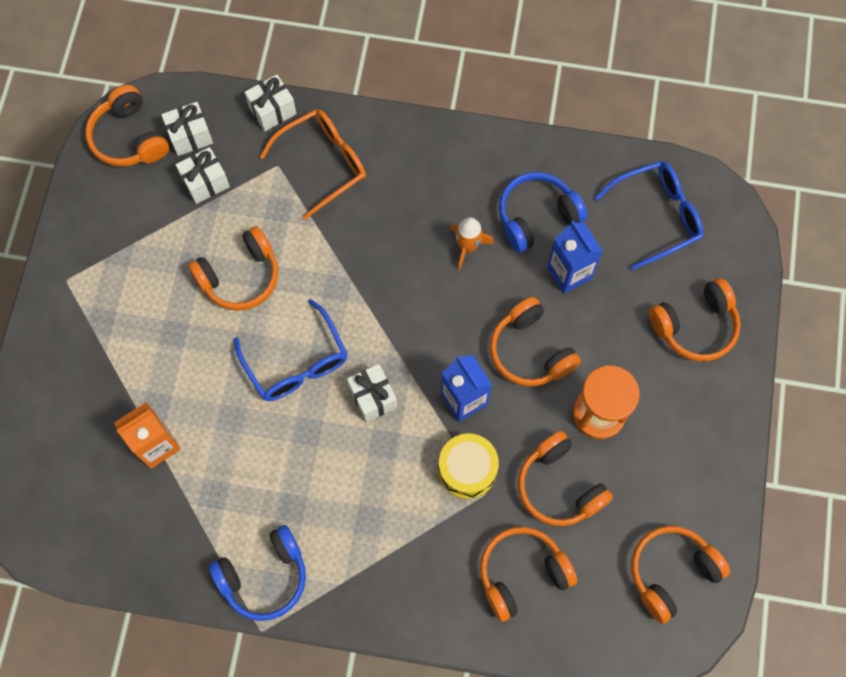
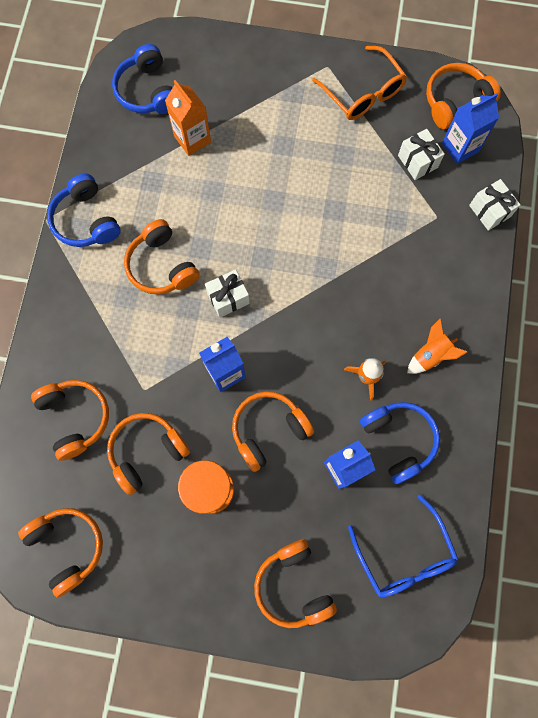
camera: 90 degrees right, 5 degrees up
(81, 505) = (148, 91): none -> blue headphones
(190, 136) = (460, 147): white gift -> blue carton
(240, 277) = (333, 192): orange headphones -> orange headphones (161, 266)
(296, 362) = (259, 237): blue glasses -> none
(322, 164) = (440, 253): orange glasses -> orange glasses (363, 92)
(442, 180) = (430, 355): none -> orange rocket
(467, 469) = (164, 374): yellow drum -> none

